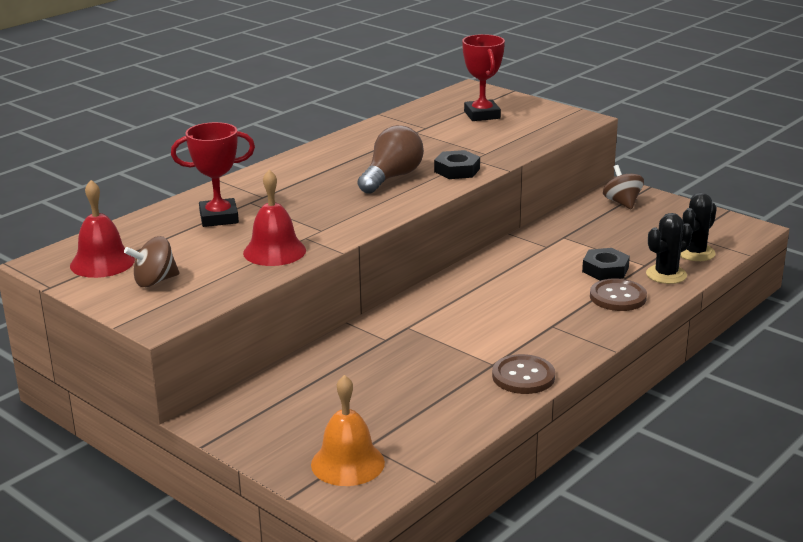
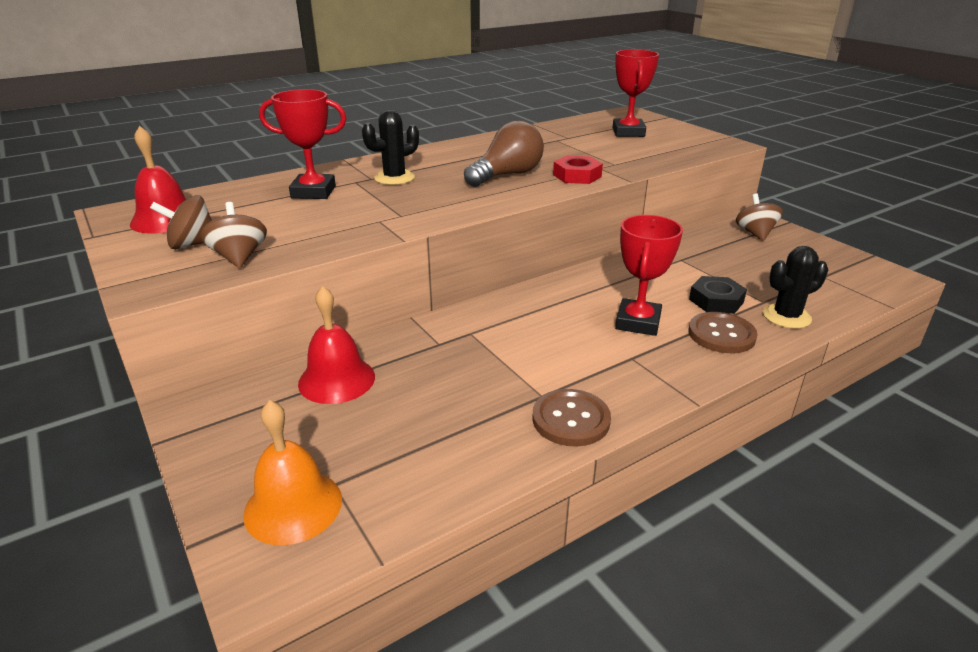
camera: 15 degrees right, 5 degrees up
(209, 286) = (239, 257): none -> brown spinning top
(274, 251) = (336, 230): red bell -> red bell (336, 380)
(457, 170) = (577, 176): black nut -> red nut
(546, 297) = (638, 322): none -> red trophy
(695, 253) = (826, 296): black cactus -> black cactus (394, 178)

